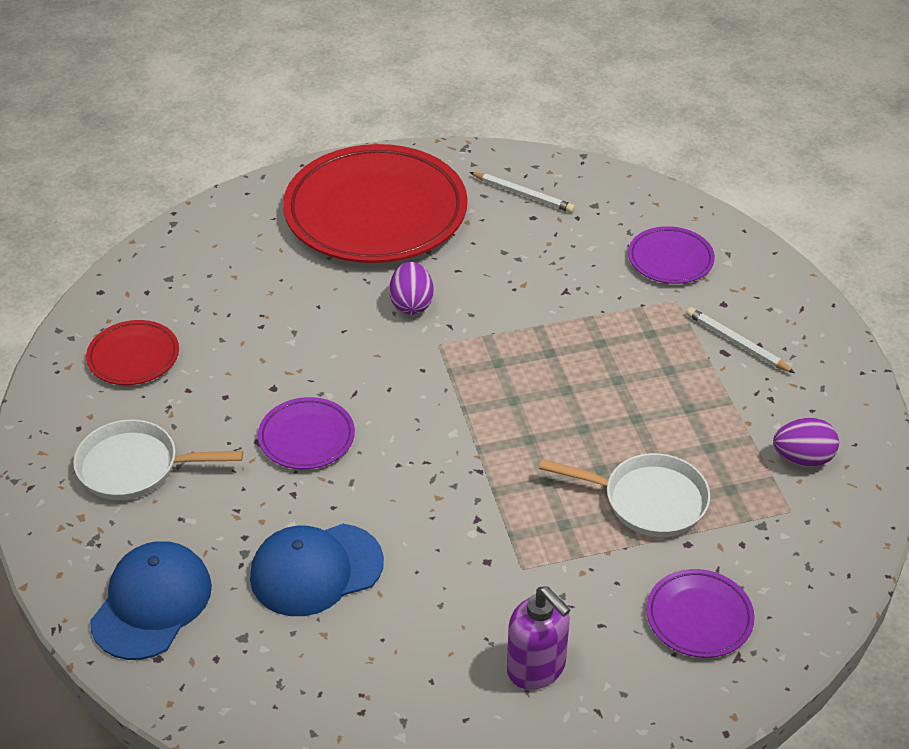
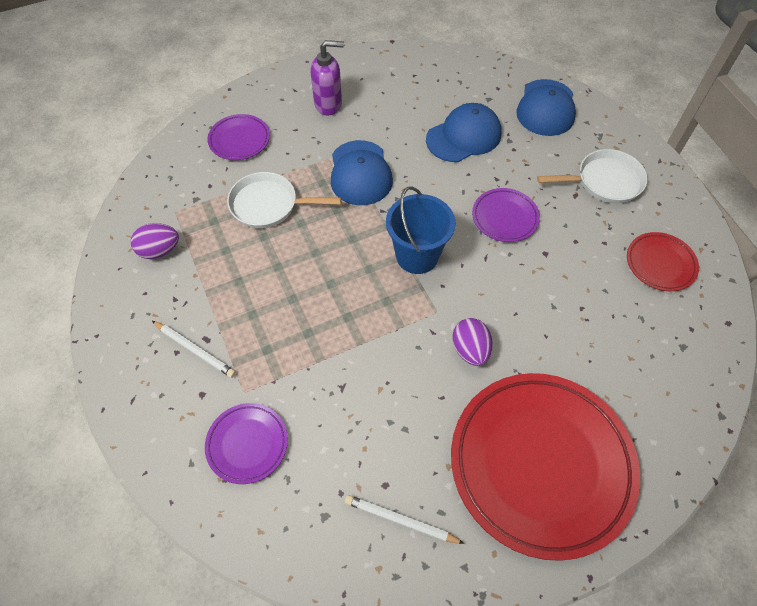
camera: 170 degrees right, 15 degrees up
(445, 406) = (417, 256): none -> blue bucket
(501, 531) = (360, 173): none -> blue cap
(536, 668) = (328, 104): purple soap dispenser -> purple soap dispenser turned 135 degrees clockwise

